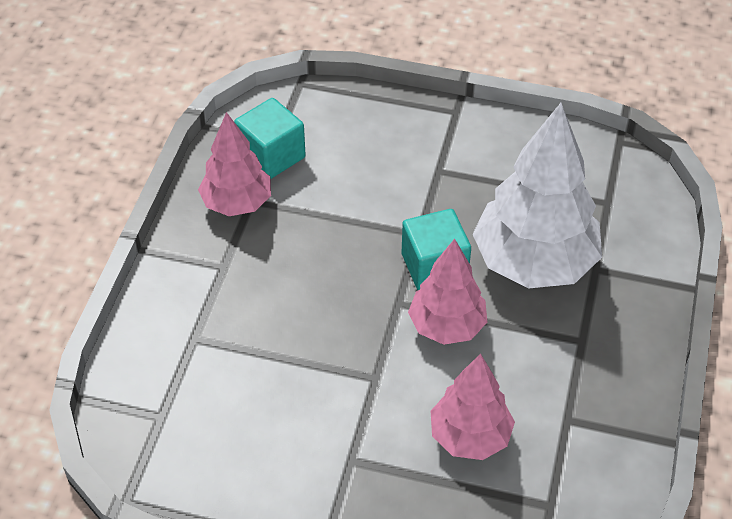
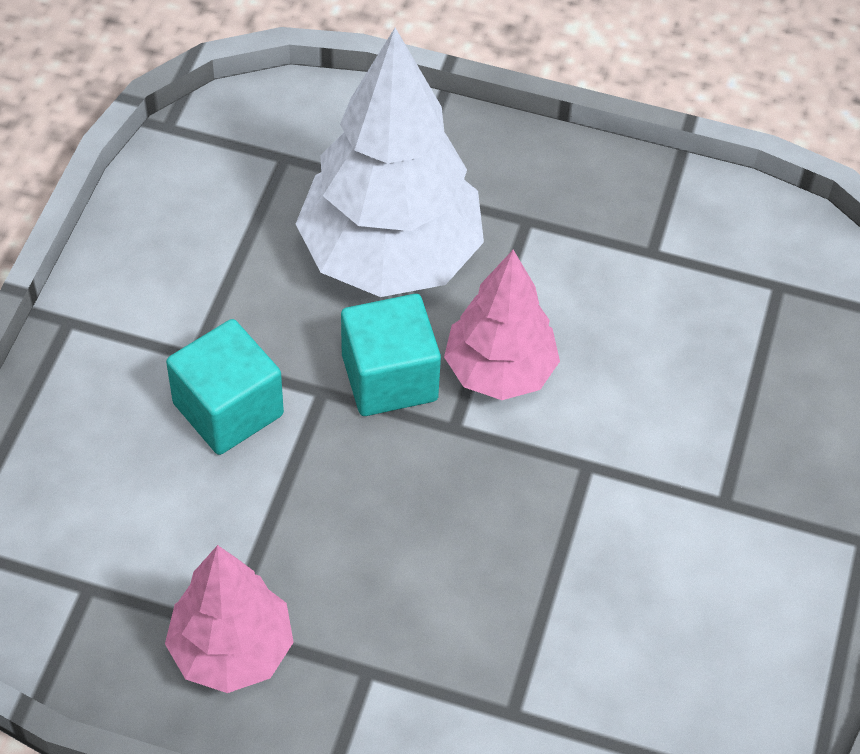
camera: 90 degrees left, 5 degrees up
(271, 156) = (128, 595): turquoise cube -> turquoise cube (228, 409)
(469, 436) = (682, 361): pink tree -> none

